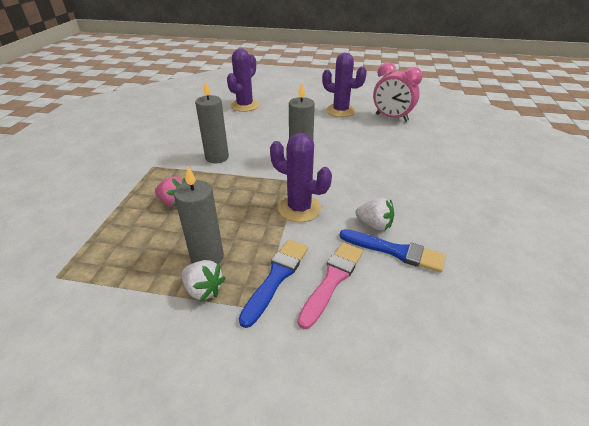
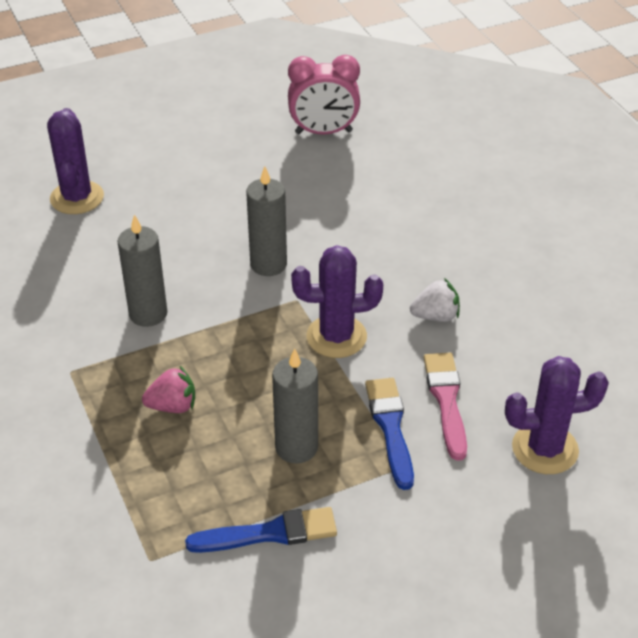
camera: 35 degrees left, 5 degrees up
(203, 290) = (331, 480): white strawberry -> none
(340, 111) = (239, 148): purple cactus -> purple cactus (545, 449)
(395, 251) = (480, 337): blue brush -> blue brush (269, 533)

